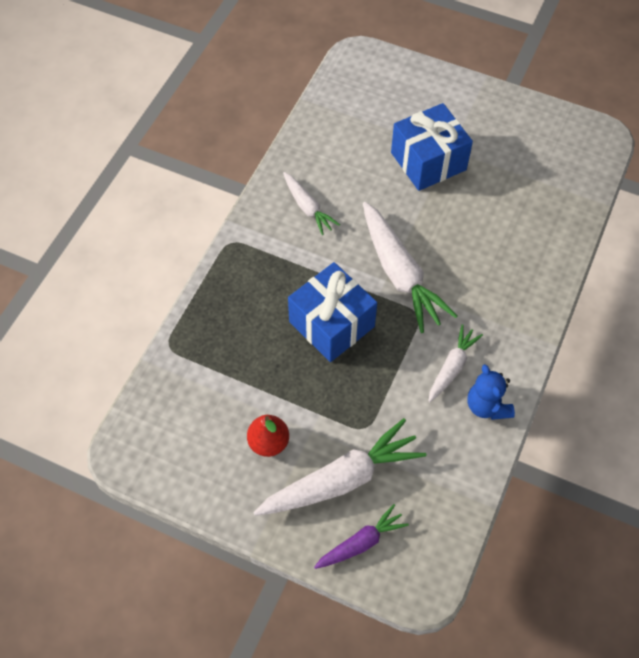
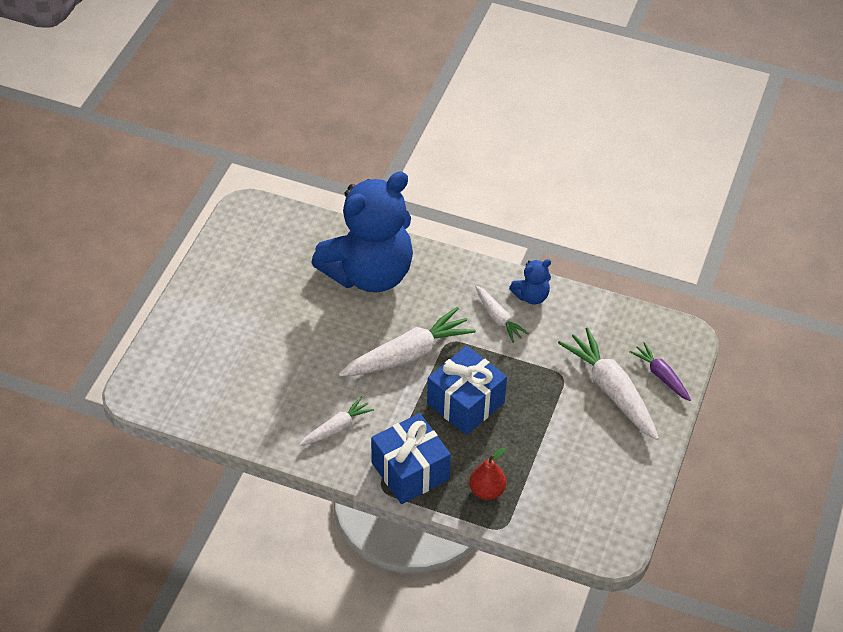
camera: 95 degrees left, 10 degrees down
(268, 442) = (586, 442): red pear -> red pear (487, 491)
(428, 161) = (277, 334): blue gift -> blue gift (410, 471)
(452, 367) = (498, 318): white carrot -> white carrot turned 150 degrees counterclockwise
(515, 243) = (369, 273): none -> blue teddy bear

